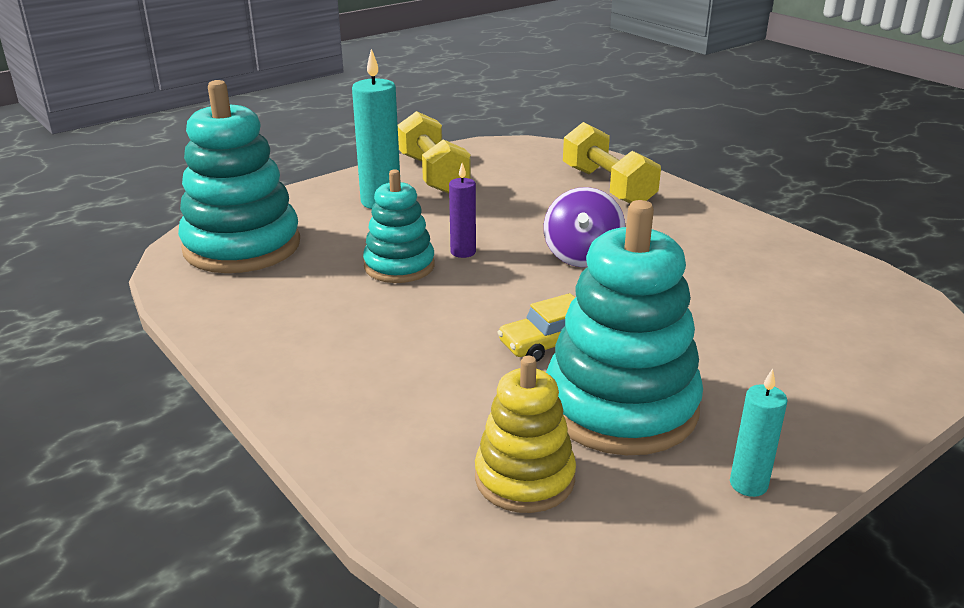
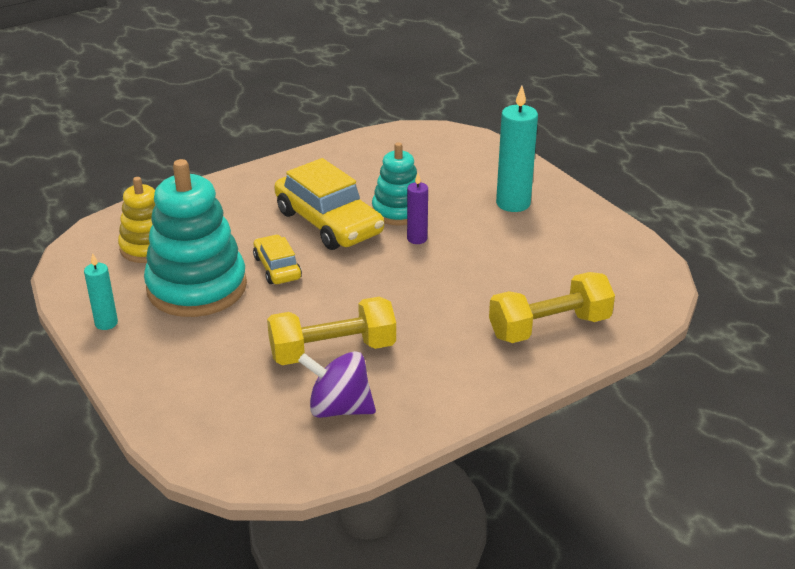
camera: 95 degrees right, 5 degrees up
(242, 246) = (437, 151): turquoise stacking toy -> none
(430, 313) = (328, 222): none -> yellow car
(433, 174) = (574, 229): yellow dumbbell -> yellow dumbbell (332, 351)
(582, 256) = (402, 295): purple spinning top -> purple spinning top (339, 408)

